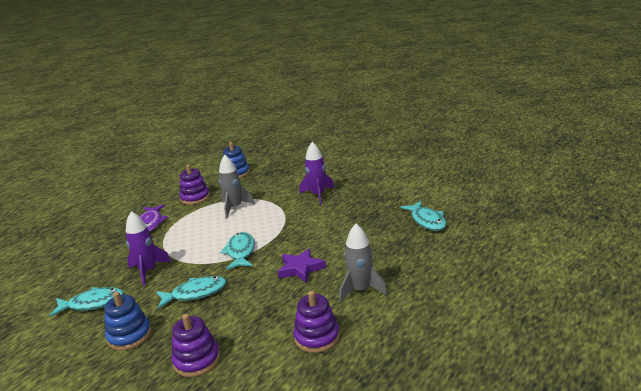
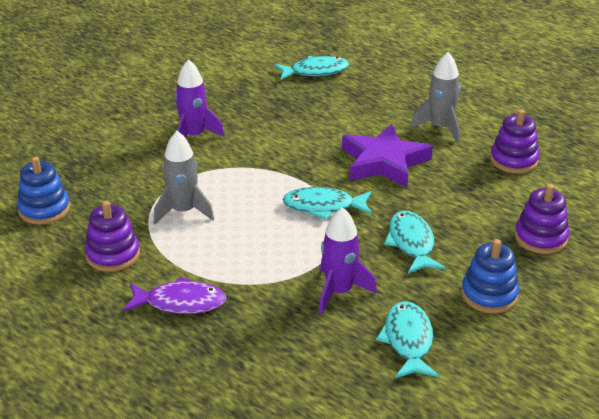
camera: 85 degrees left, 10 degrees up
(301, 269) = (384, 162): purple star -> purple star, size x1.52

